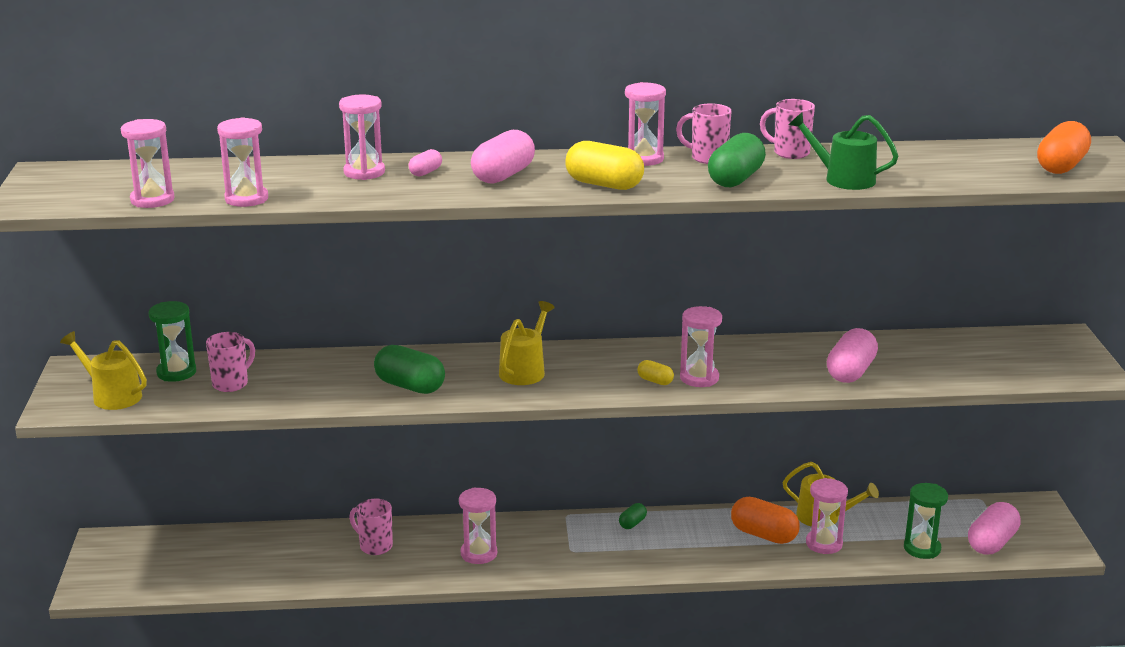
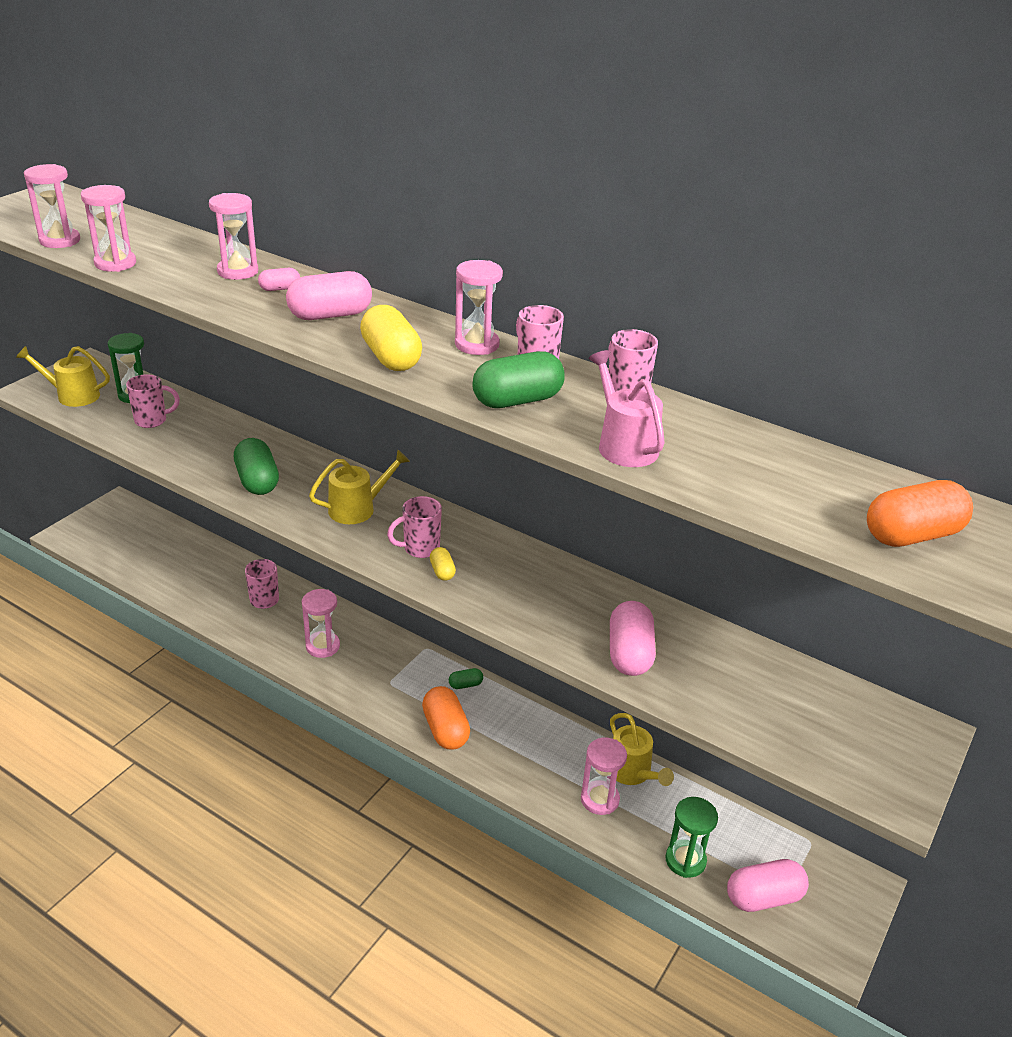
camera: 35 degrees right, 10 degrees up
(112, 396) = (72, 395): yellow watering can -> yellow watering can turned 60 degrees counterclockwise
(615, 375) = (420, 548): none -> pink mug
(699, 378) = (483, 588): pink hourglass -> none
(764, 535) = (558, 759): orange capsule -> orange capsule (445, 730)
(843, 179) = (624, 445): green watering can -> pink watering can
(850, 372) = (629, 653): pink capsule -> pink capsule turned 60 degrees counterclockwise

